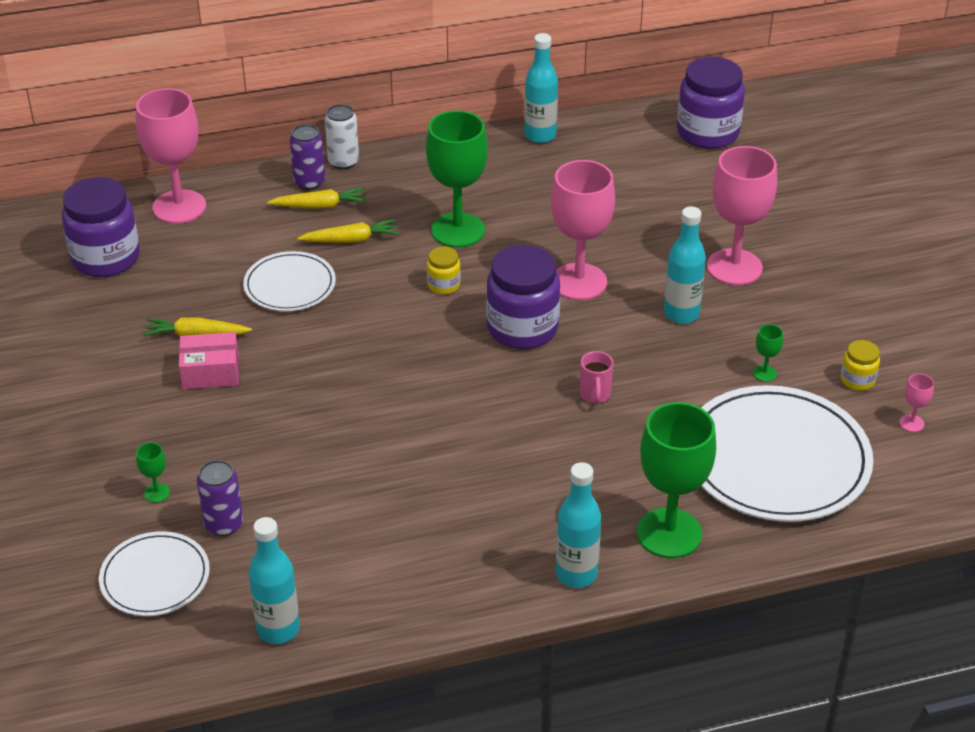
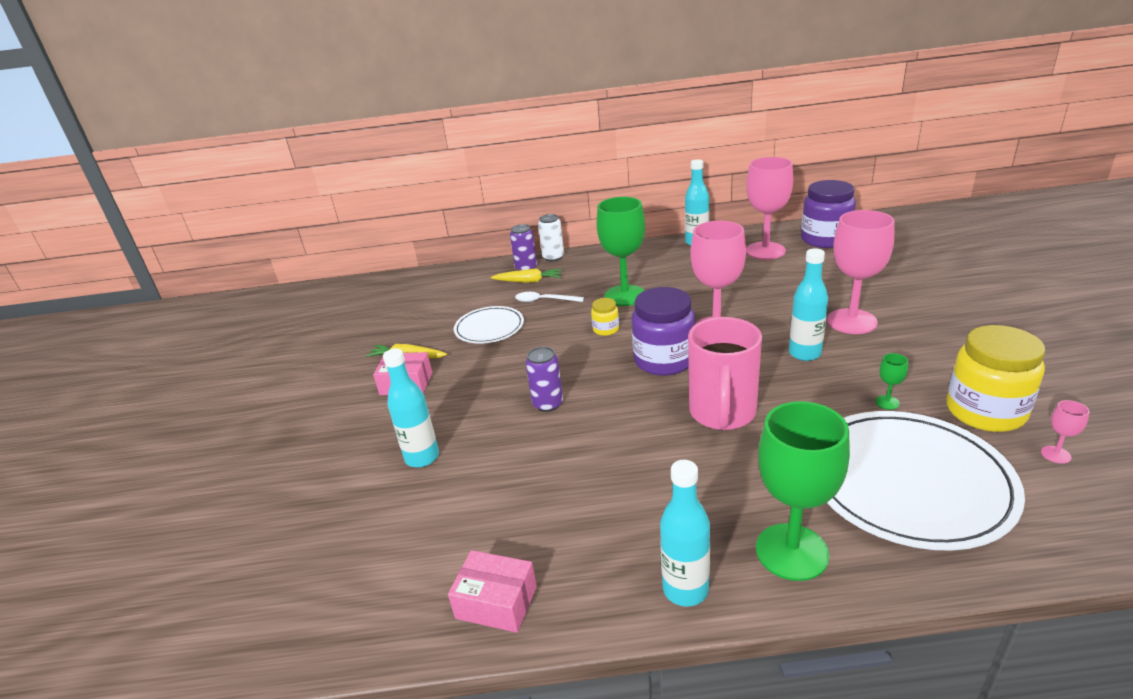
camera: 15 degrees right, 10 degrees down
(106, 258) = (370, 310): purple jar -> none
(155, 577) = (277, 553): white plate -> none
(157, 493) = (319, 475): green goblet -> none
(179, 207) = (433, 281): pink goblet -> pink goblet (765, 251)
(223, 524) = (360, 507): purple can -> purple can (548, 404)
(278, 629) = (362, 621): turquoise bottle -> turquoise bottle (422, 457)
(351, 240) = (544, 301): yellow carrot -> white spoon
(403, 601) = (496, 602): none -> pink box
(595, 395) = (722, 414): pink mug -> pink mug, size x2.30
(857, 380) = (985, 412): yellow jar -> yellow jar, size x2.10

